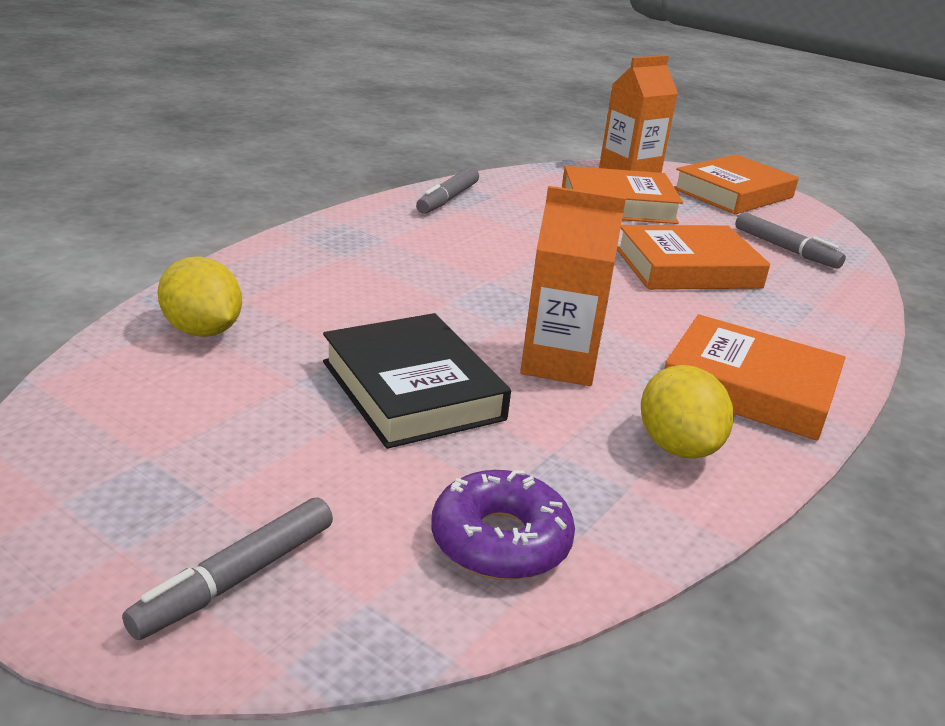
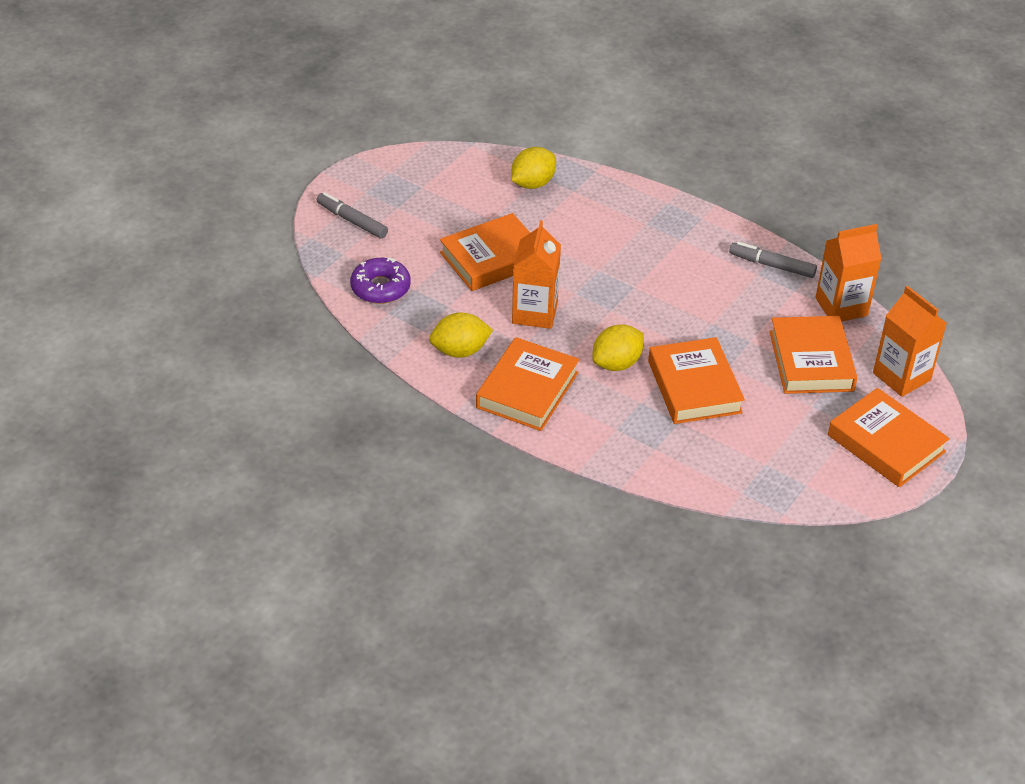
camera: 90 degrees right, 15 degrees up
(412, 390) = (492, 258): black book -> orange book
(522, 179) = (841, 307): none -> orange carton
(661, 311) = (616, 363): none -> yellow lemon
(785, 249) = (760, 454): grey marker -> none

